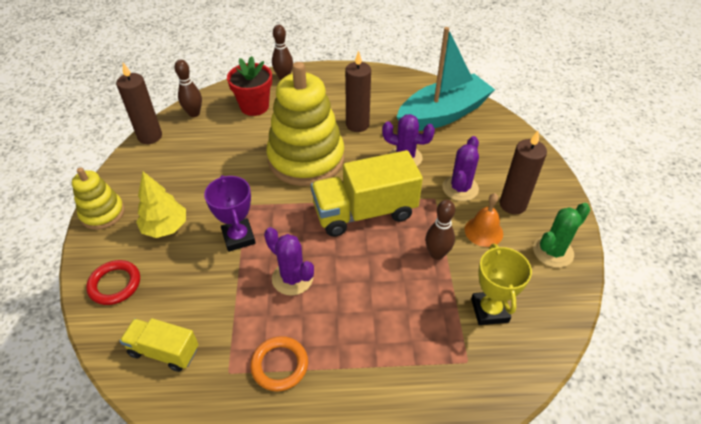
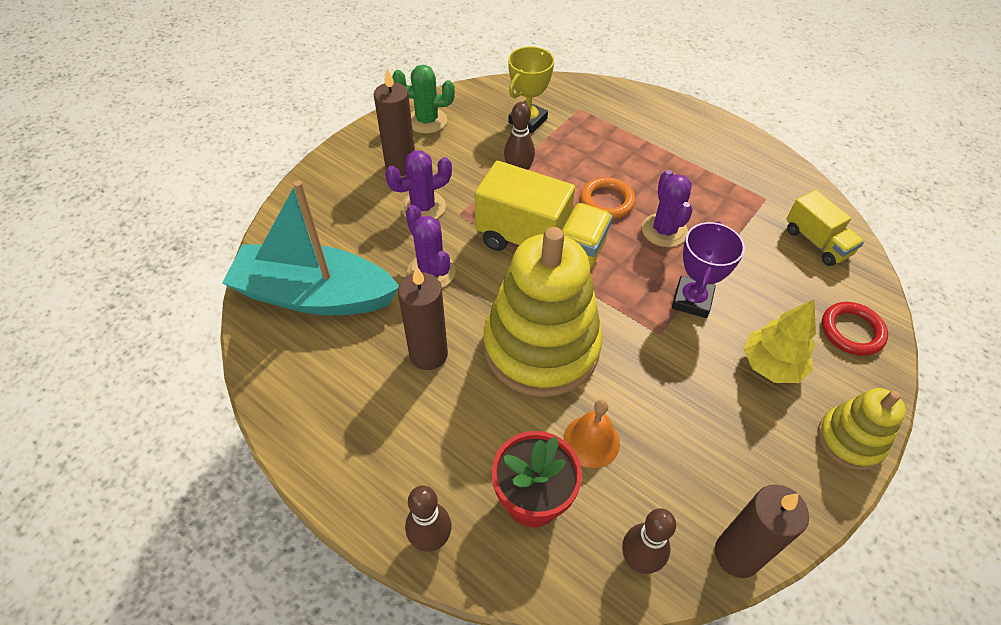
camera: 140 degrees left, 5 degrees up
(279, 365) = (721, 180): orange ring -> orange ring (607, 201)
(483, 231) = (457, 164): orange bell -> orange bell (591, 441)

